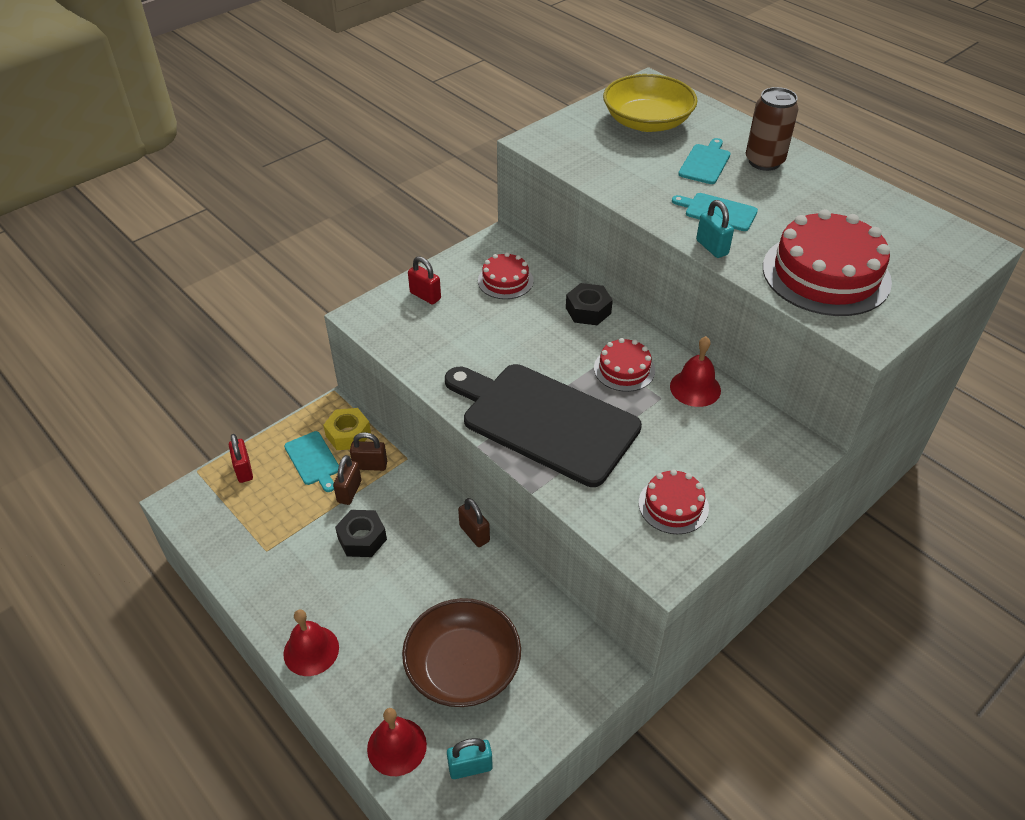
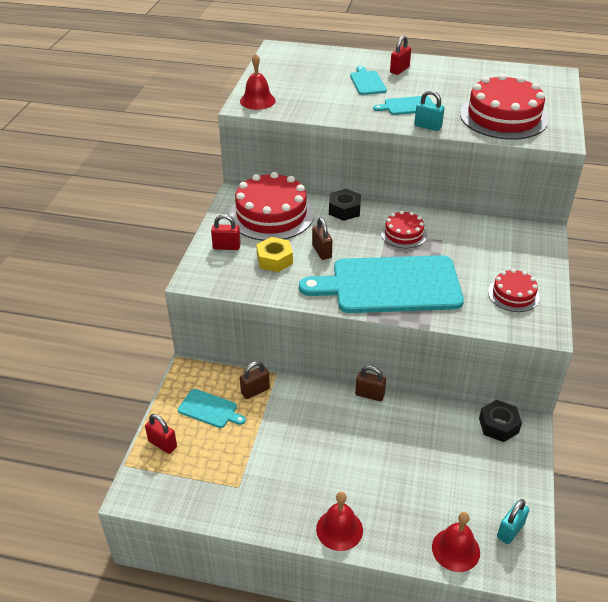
camera: 35 degrees left, 5 degrees down
(348, 434) = (218, 379): yellow nut -> yellow nut (274, 260)
(349, 491) = (258, 415): brown padlock -> brown padlock (322, 251)
(362, 538) = (299, 439): black nut -> black nut (498, 425)
(463, 666) = (445, 476): brown bowl -> none
(505, 281) = (271, 214): red cake -> red cake, size x1.90
(544, 421) = (390, 285): black cutting board -> turquoise cutting board
(647, 122) = (304, 71): yellow bowl -> none
(695, 388) = (454, 226): red bell -> red bell (257, 101)
(764, 161) = (399, 70): brown can -> red padlock

